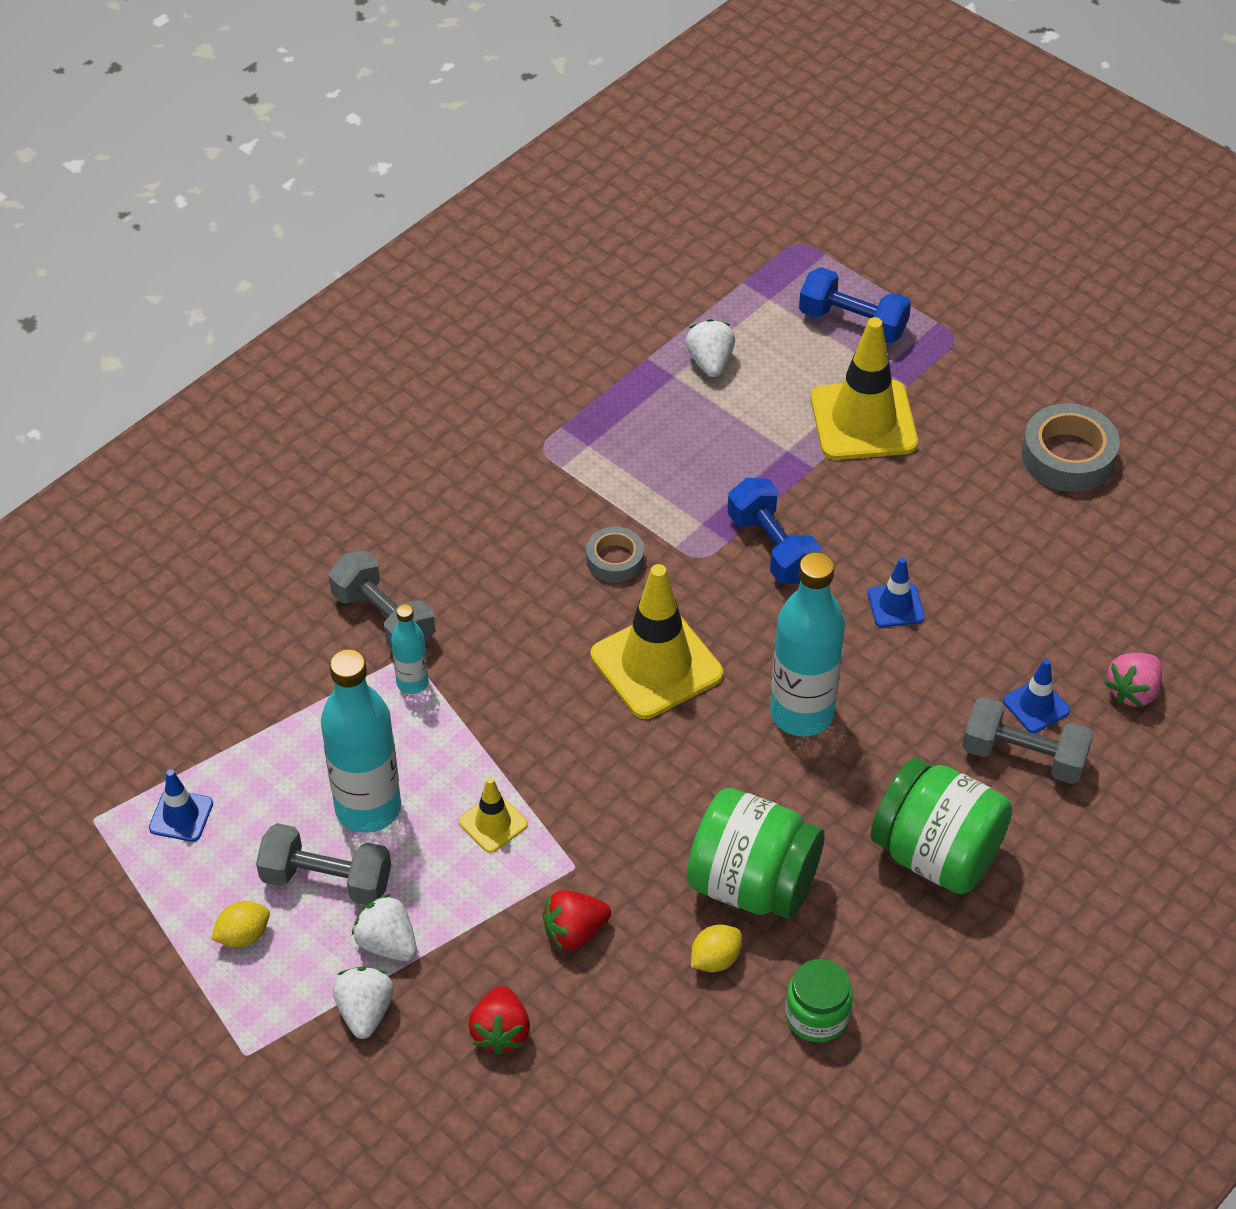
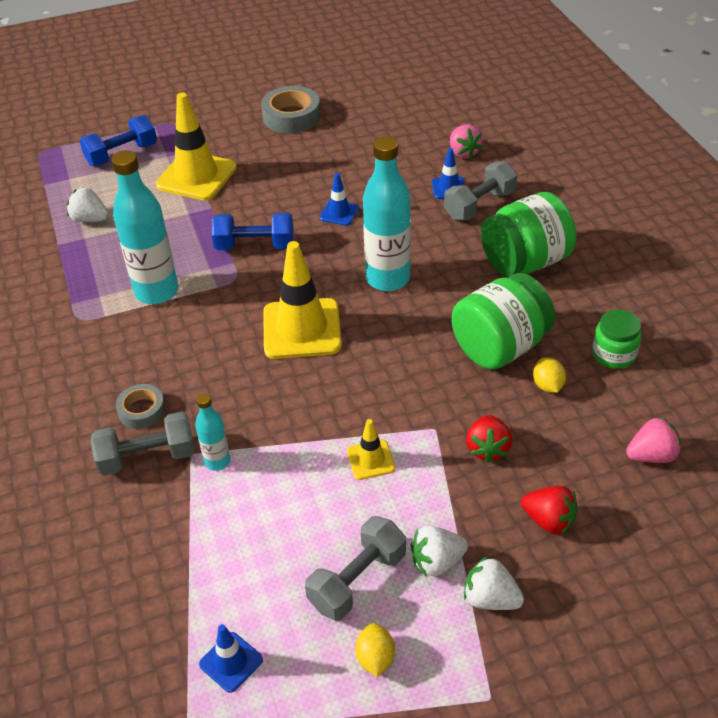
camera: 60 degrees left, 5 degrees down
(368, 808) = (309, 529): turquoise bottle -> turquoise bottle (156, 291)
(615, 559) = (202, 317): grey tape -> grey tape (142, 410)
(661, 1110) = (651, 455): none -> pink strawberry

